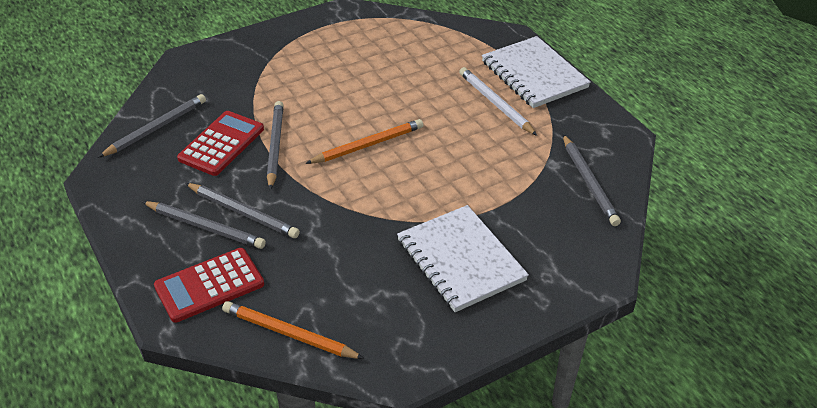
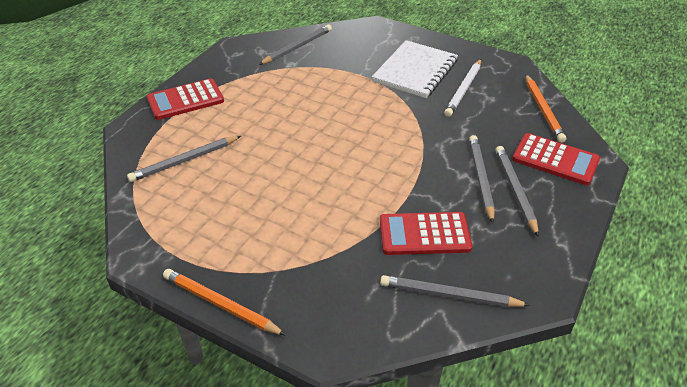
camera: 120 degrees left, 0 degrees up
(275, 146) = (395, 199): grey pencil -> grey pencil (184, 161)
(368, 145) = (346, 149): orange pencil -> orange pencil (220, 304)
(495, 103) = (240, 106): white pencil -> white pencil (463, 90)
(534, 75) = (185, 100): white notebook -> red calculator

